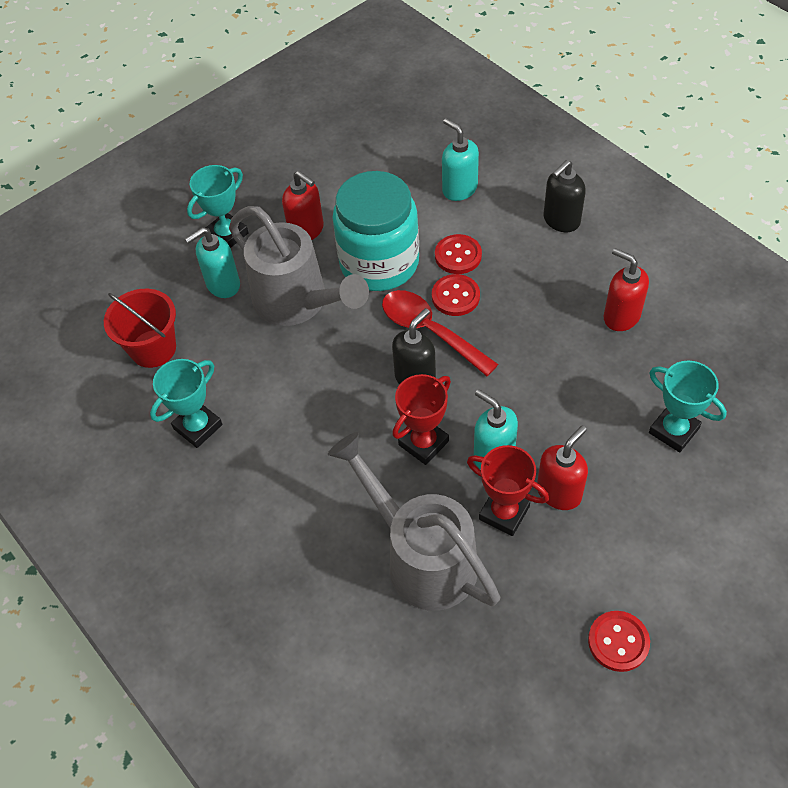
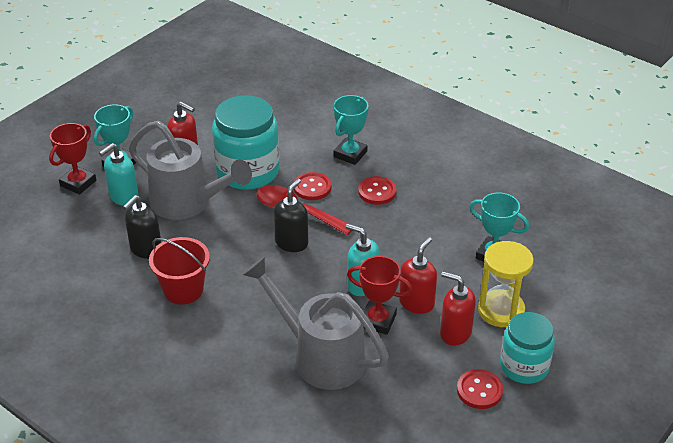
camera: 15 degrees left, 15 degrees down
(153, 348) = (74, 245): red bucket -> red bucket (183, 290)
(198, 427) = (122, 293): turquoise trophy -> turquoise trophy (350, 154)
(423, 443) = (306, 283): red trophy -> red trophy (78, 183)
(458, 255) = (309, 161): red button -> red button (377, 192)
(459, 189) = (301, 119): turquoise soap dispenser -> none
(561, 220) = (383, 132): black soap dispenser -> black soap dispenser (146, 249)
(621, 316) = (440, 188): red soap dispenser -> red soap dispenser (455, 333)
(668, 519) = (501, 310): none -> yellow hourglass
(684, 613) = (524, 366): none -> turquoise jar

